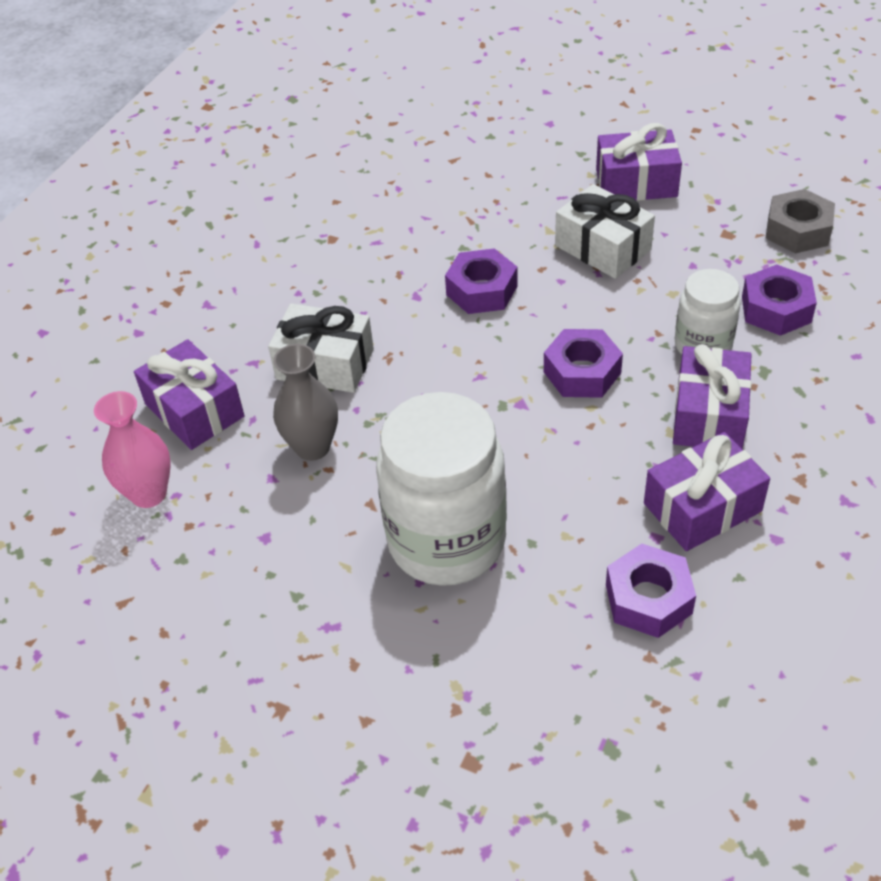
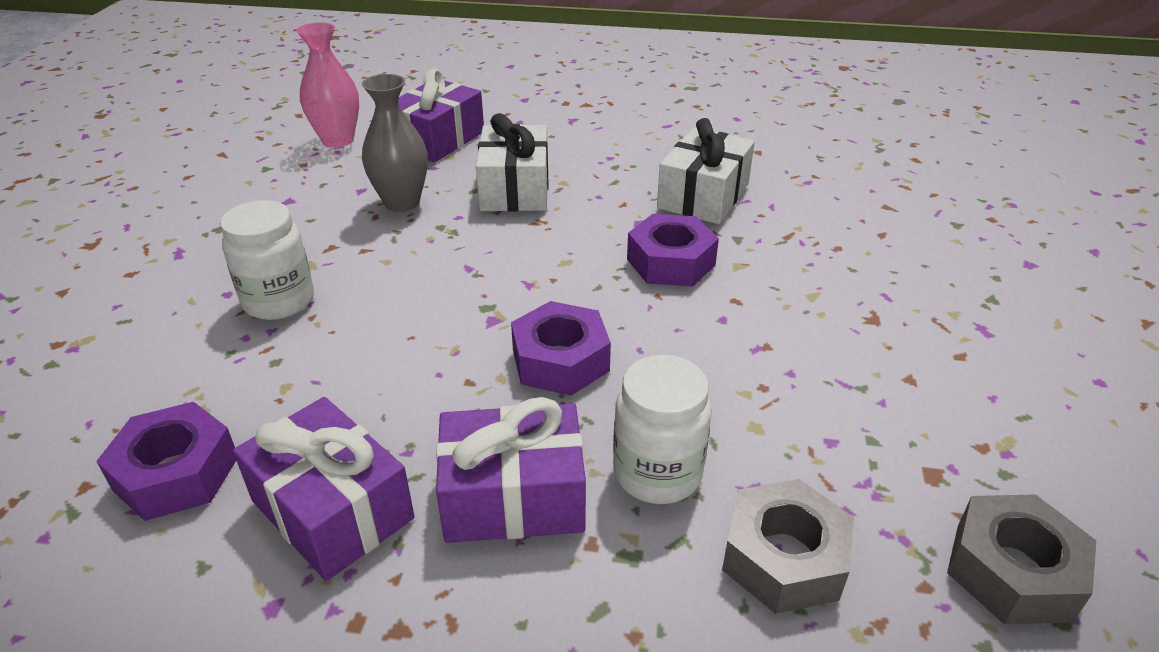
camera: 70 degrees right, 10 degrees down
(446, 541) = (279, 301): white jar -> white jar, size x0.55
(603, 248) = (809, 345): white gift -> white gift (703, 196)
(636, 183) = (973, 358): purple gift -> none
(776, 309) = (784, 558): purple nut -> grey nut

